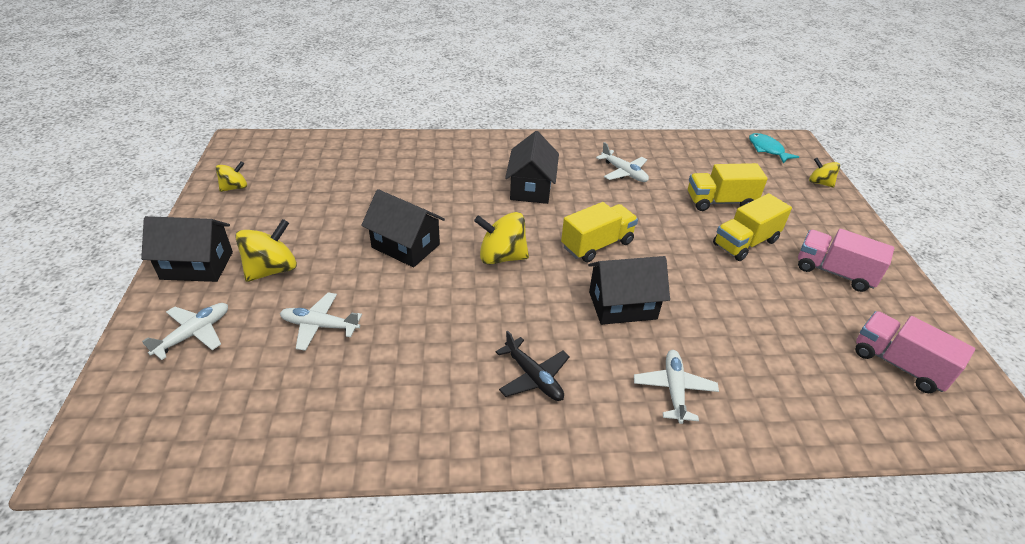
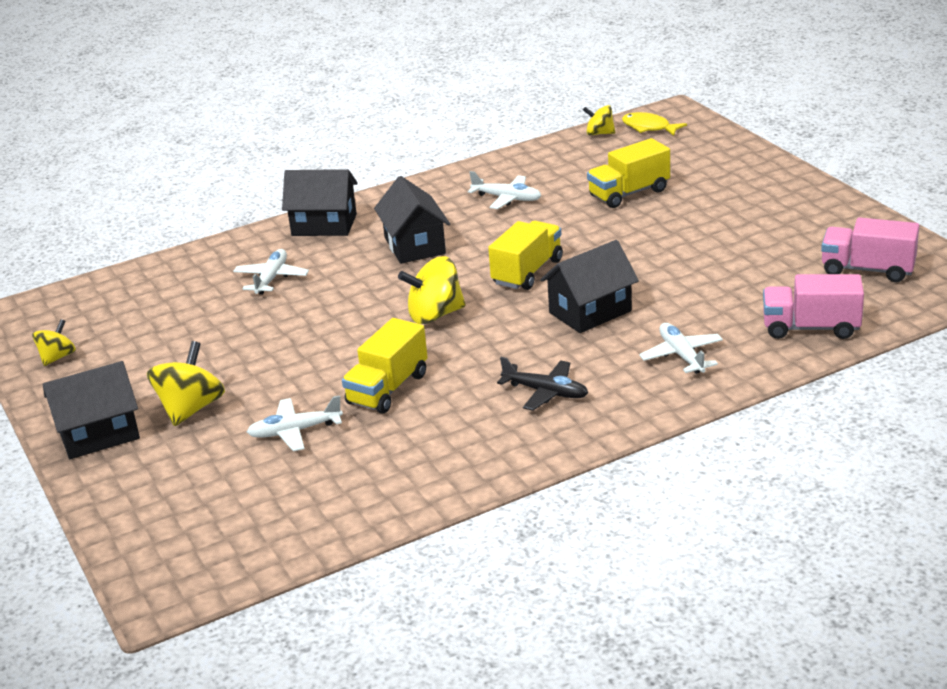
camera: 20 degrees left, 10 degrees down
(194, 334) = (165, 483): white plane -> white plane (271, 278)
(405, 246) = (321, 340): black house -> black house (324, 225)
(745, 243) = (677, 221): yellow truck -> yellow truck (388, 389)
(767, 149) = (649, 127): turquoise fish -> yellow fish
(820, 183) = (721, 143): yellow spinning top -> yellow spinning top (599, 133)
(834, 272) = (776, 218): pink truck -> pink truck (811, 328)

